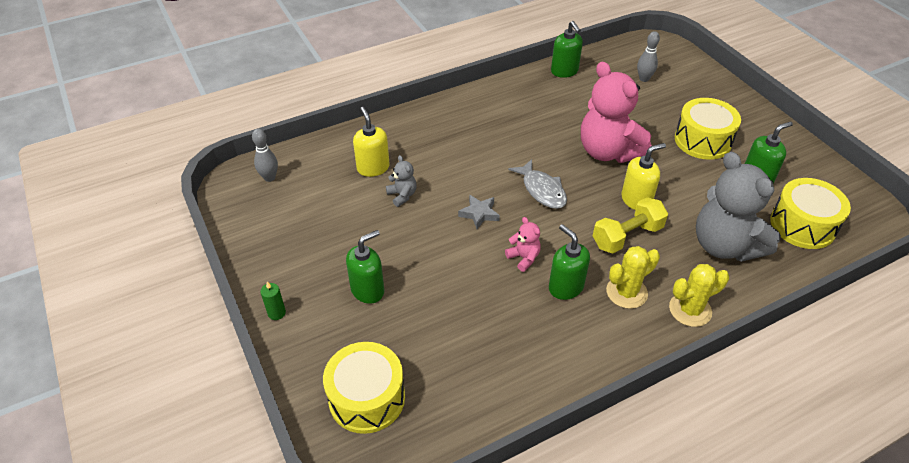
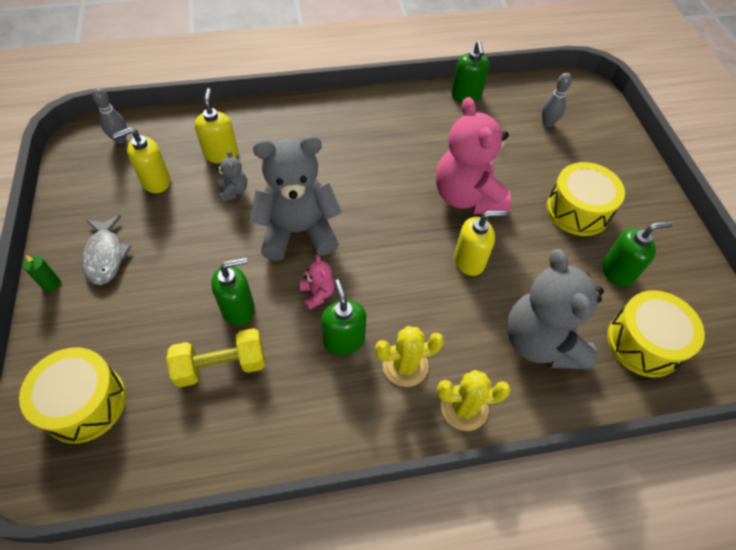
camera: 15 degrees right, 10 degrees up
(325, 205) = (156, 181): none -> yellow soap dispenser
(368, 290) = (147, 285): green soap dispenser -> green soap dispenser (238, 309)
(479, 214) = (298, 232): grey star -> grey teddy bear
(542, 190) = (375, 223): grey fish -> grey fish (105, 256)
(627, 236) = (438, 300): yellow dumbbell -> yellow dumbbell (221, 365)

